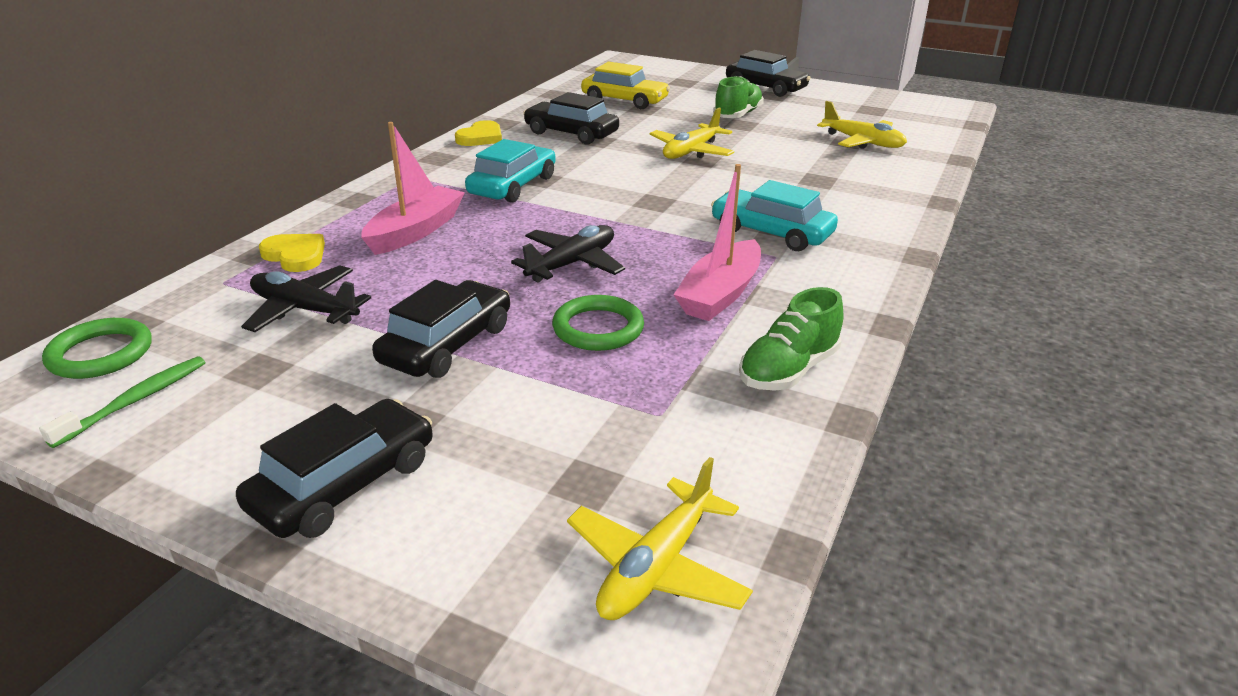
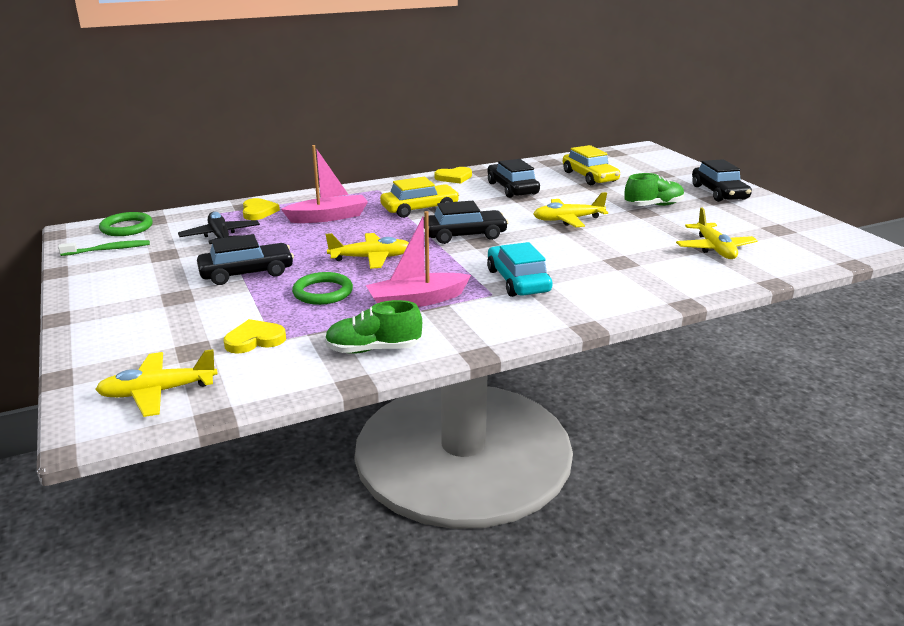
camera: 40 degrees right, 5 degrees down
(344, 484) = (117, 309): black car -> black car (464, 235)
(513, 186) = (420, 209): turquoise car -> yellow car
(571, 264) = (371, 258): black plane -> yellow plane
(636, 427) = (254, 340): none -> yellow heart

